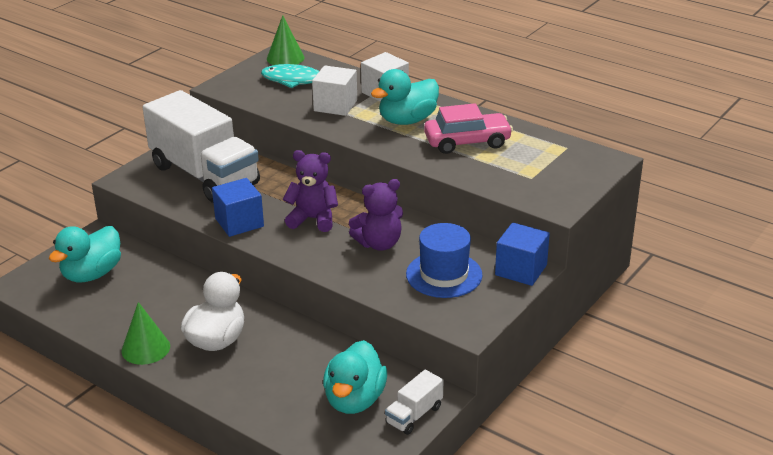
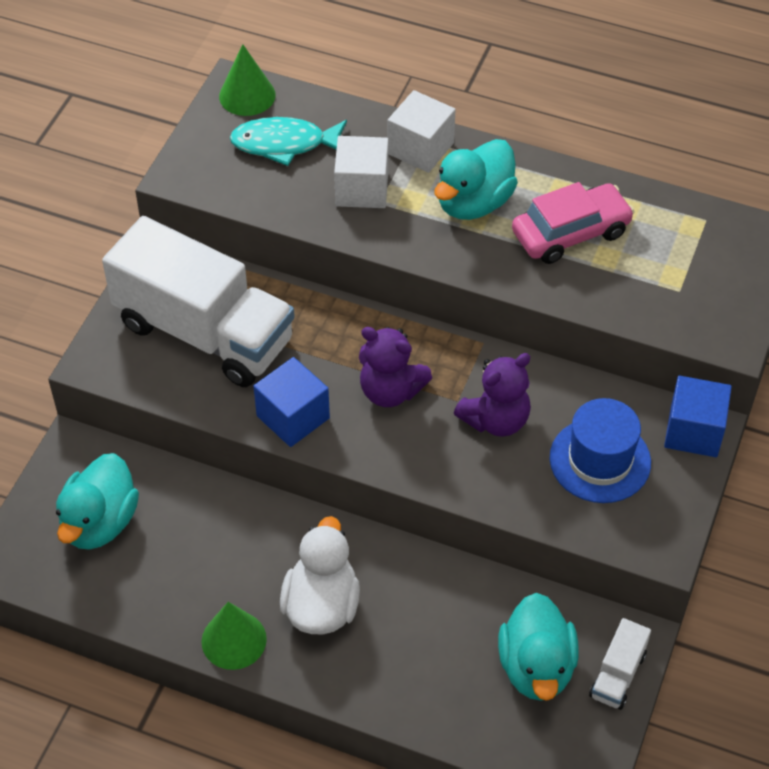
camera: 15 degrees left, 20 degrees up
(313, 219) = (390, 391): purple teddy bear -> purple teddy bear turned 150 degrees counterclockwise

